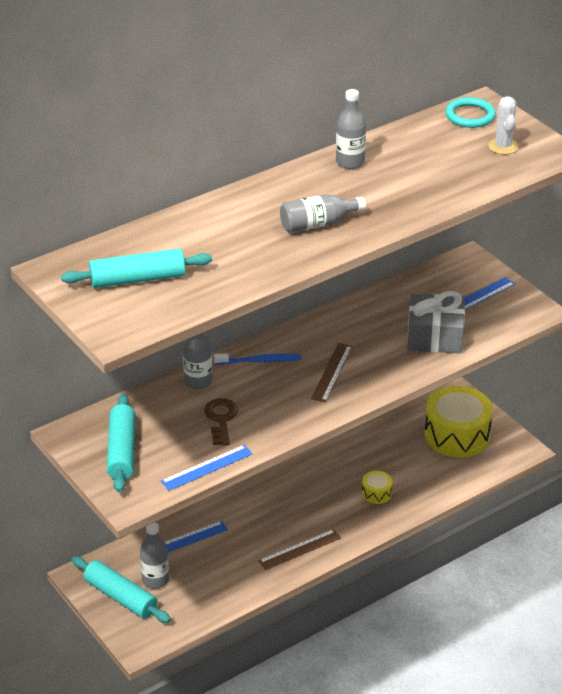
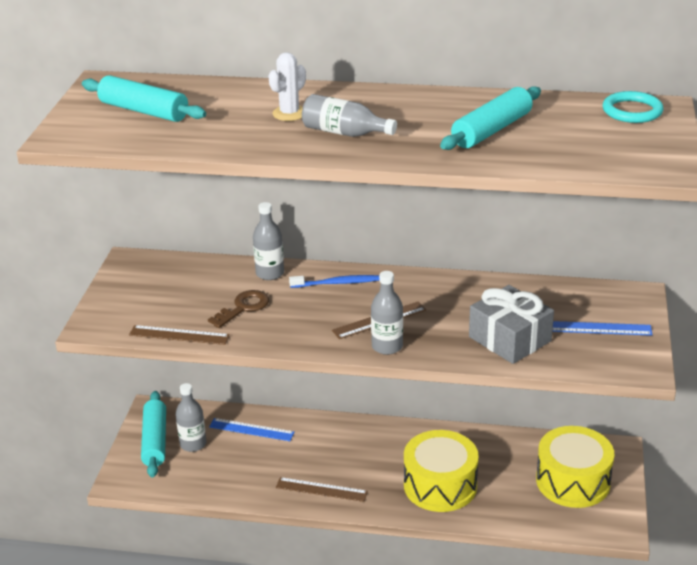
camera: 45 degrees right, 5 degrees down
(121, 451) = (144, 291): turquoise rolling pin -> turquoise rolling pin (491, 130)
(207, 467) = (179, 335): blue ruler -> brown ruler
(260, 361) = (337, 283): blue toothbrush -> blue toothbrush turned 45 degrees counterclockwise
(350, 162) = (455, 102): grey bottle -> grey bottle (387, 346)
(376, 493) = (440, 485): yellow drum -> yellow drum, size x2.26
(503, 146) = (622, 144): white cactus -> white cactus (289, 113)

